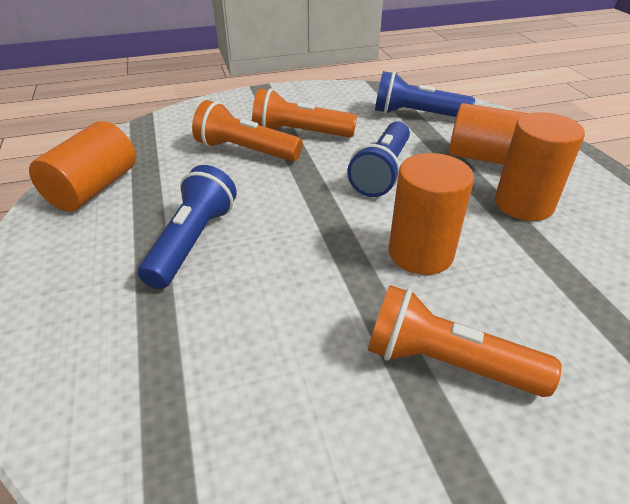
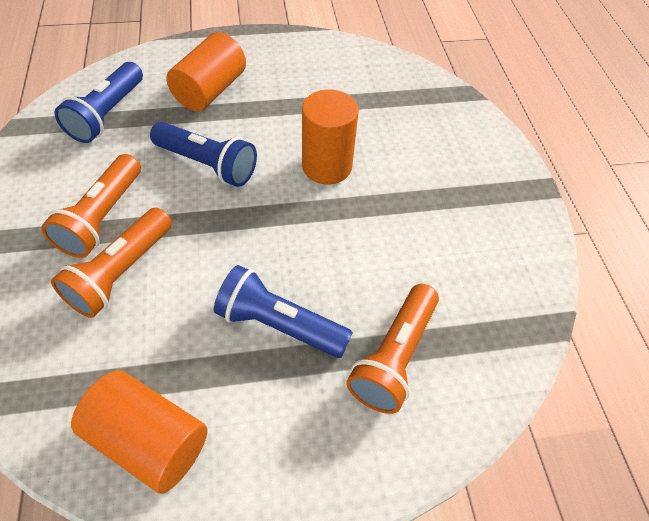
camera: 85 degrees left, 15 degrees up
(446, 362) = (429, 180): orange flashlight -> orange flashlight (394, 357)
(523, 204) = (281, 93): orange cylinder -> none

